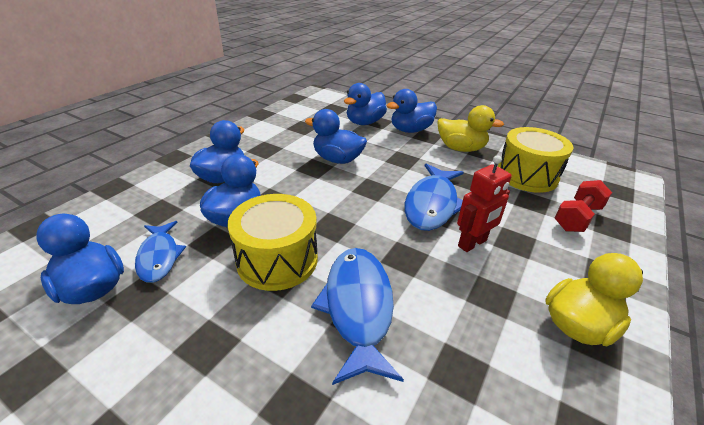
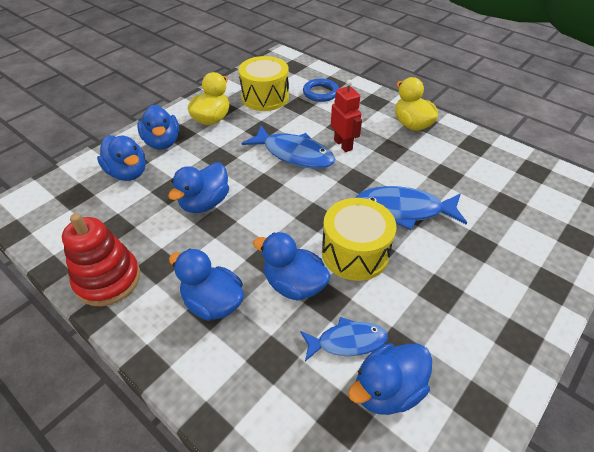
camera: 80 degrees left, 10 degrees up
(251, 133) = (108, 279): none -> red stacking toy
(577, 218) = (320, 93): red dumbbell -> blue ring

